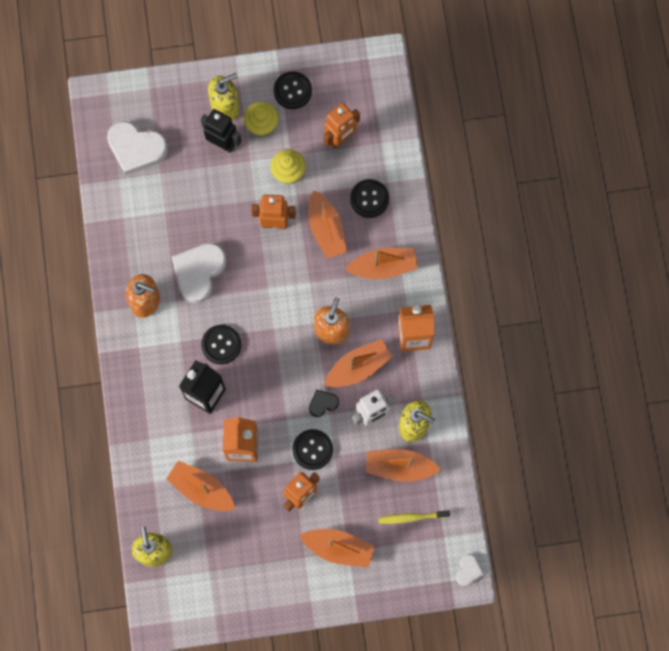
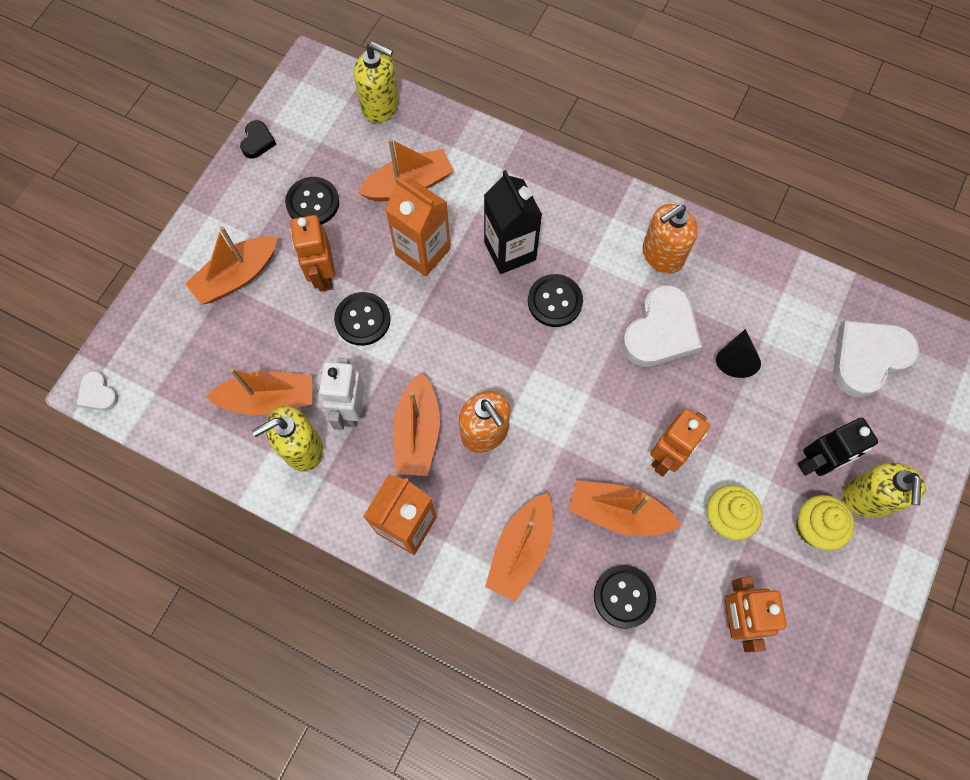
camera: 125 degrees right, 5 degrees down
(187, 220) = (735, 358): none -> black cone
(199, 272) = (660, 331): white heart -> white heart turned 60 degrees clockwise
(292, 91) = (842, 600): black button -> black button (312, 203)
(323, 403) = (405, 365): black heart -> black heart (257, 141)
(399, 467) = (268, 399): orange boat -> orange boat turned 45 degrees clockwise
(412, 517) = (204, 373): yellow toothbrush -> none

